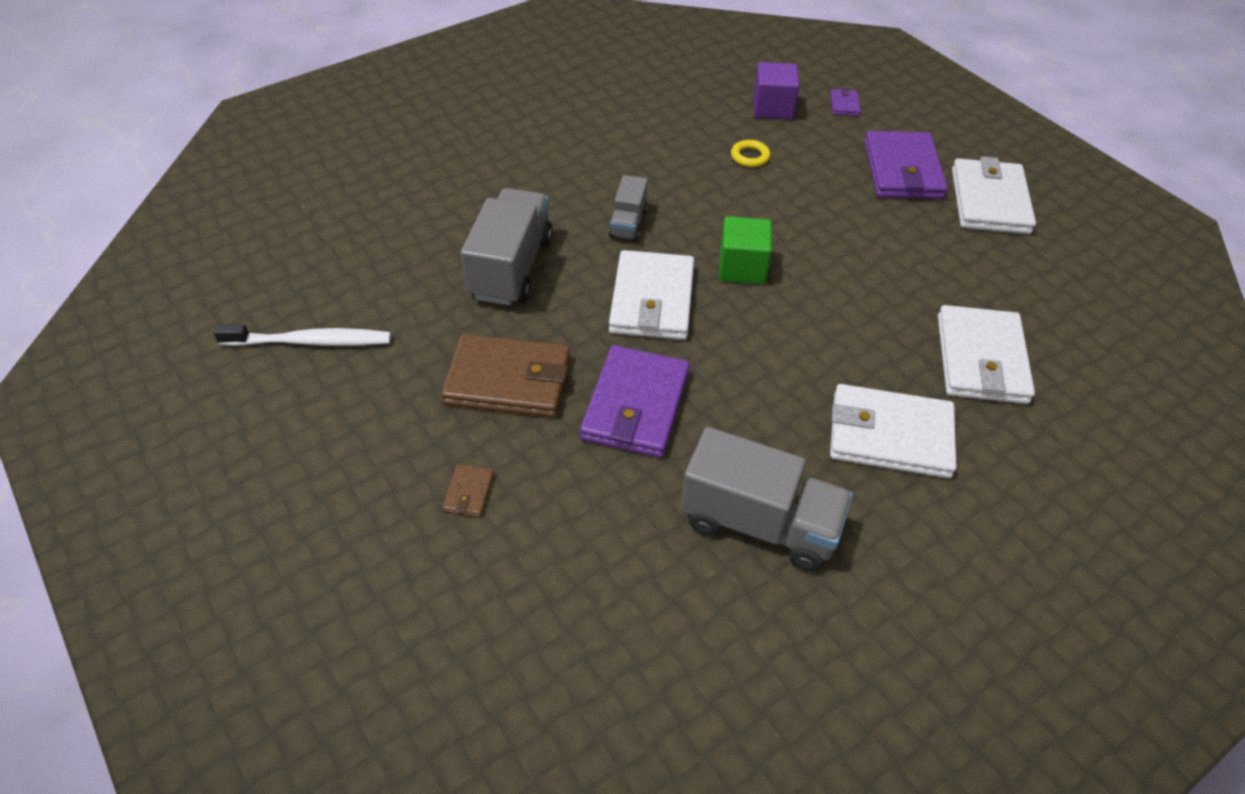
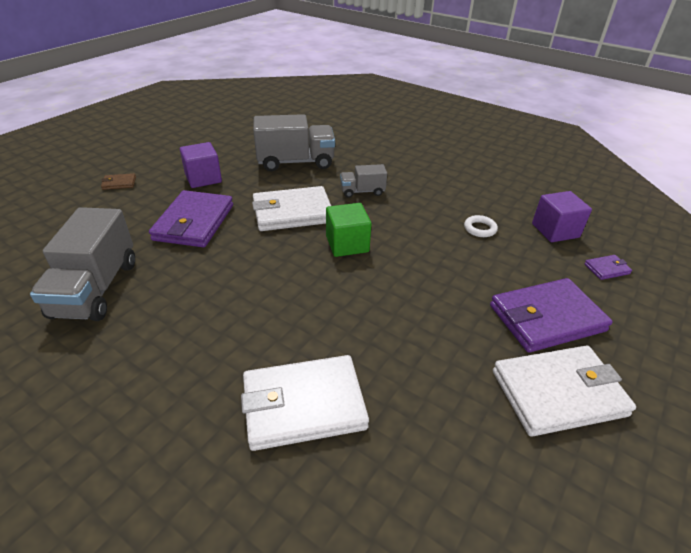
camera: 70 degrees right, 10 degrees down
(309, 341) = (215, 125): white toothbrush -> none
(508, 381) = (203, 178): brown wallet -> purple cube
(635, 405) = (194, 222): purple wallet -> purple wallet turned 75 degrees counterclockwise
(750, 157) = (480, 229): yellow ring -> white ring
(890, 435) = (189, 347): white wallet -> none

